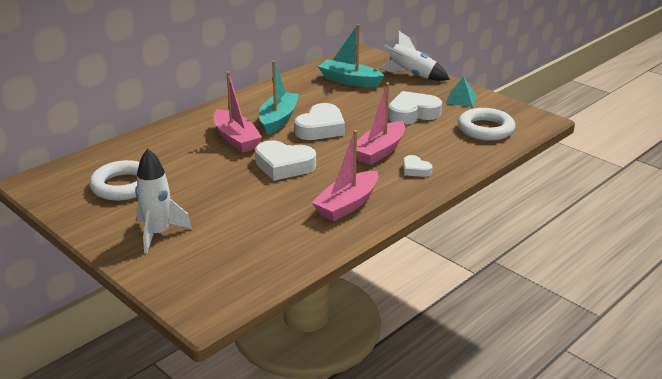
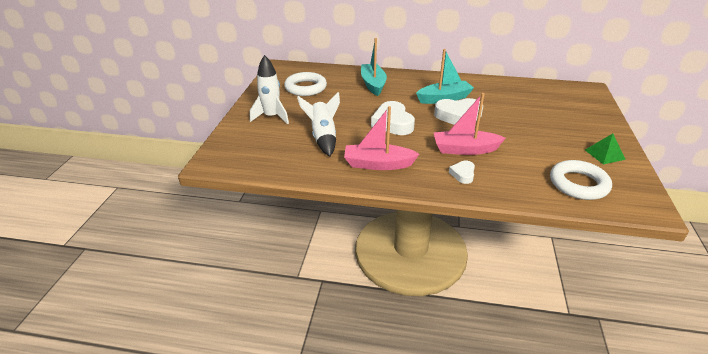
camera: 55 degrees right, 5 degrees up
(236, 139) = (399, 96): pink boat -> none
(349, 81) = (540, 100): turquoise boat -> turquoise boat (373, 84)
(412, 75) = (598, 119): white rocket -> white rocket (323, 137)
(413, 113) = (541, 142): white heart -> none
(461, 99) = (604, 154): turquoise pyramid -> green pyramid

